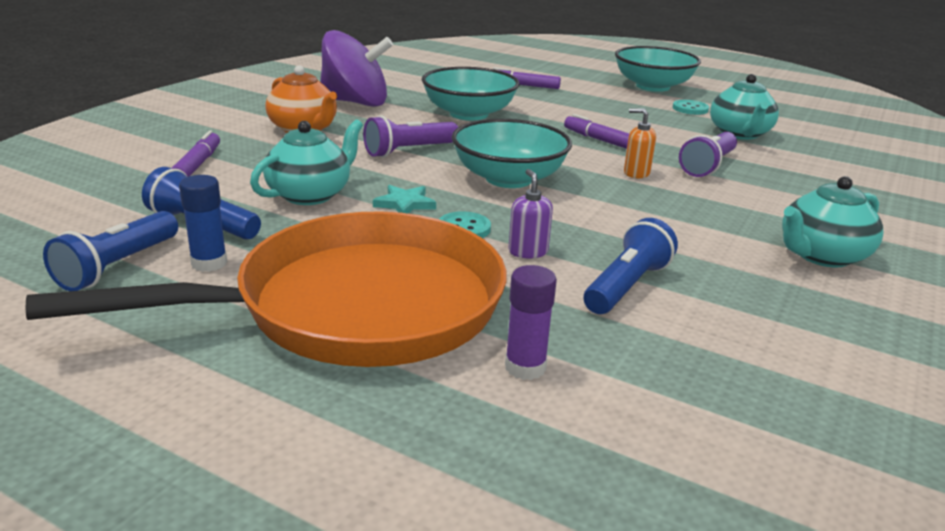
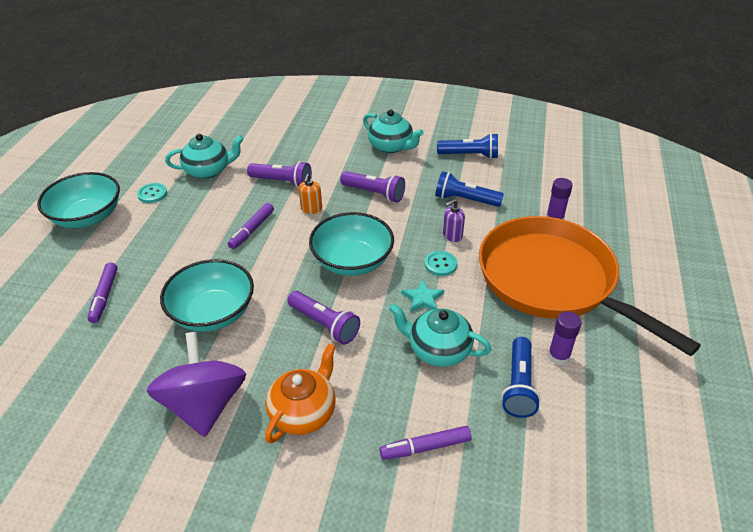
camera: 105 degrees left, 15 degrees up
(117, 266) = (594, 397): blue flashlight -> blue flashlight (470, 155)
(209, 263) = (558, 356): blue glue stick -> purple glue stick
(665, 216) = (374, 193): none -> purple flashlight

